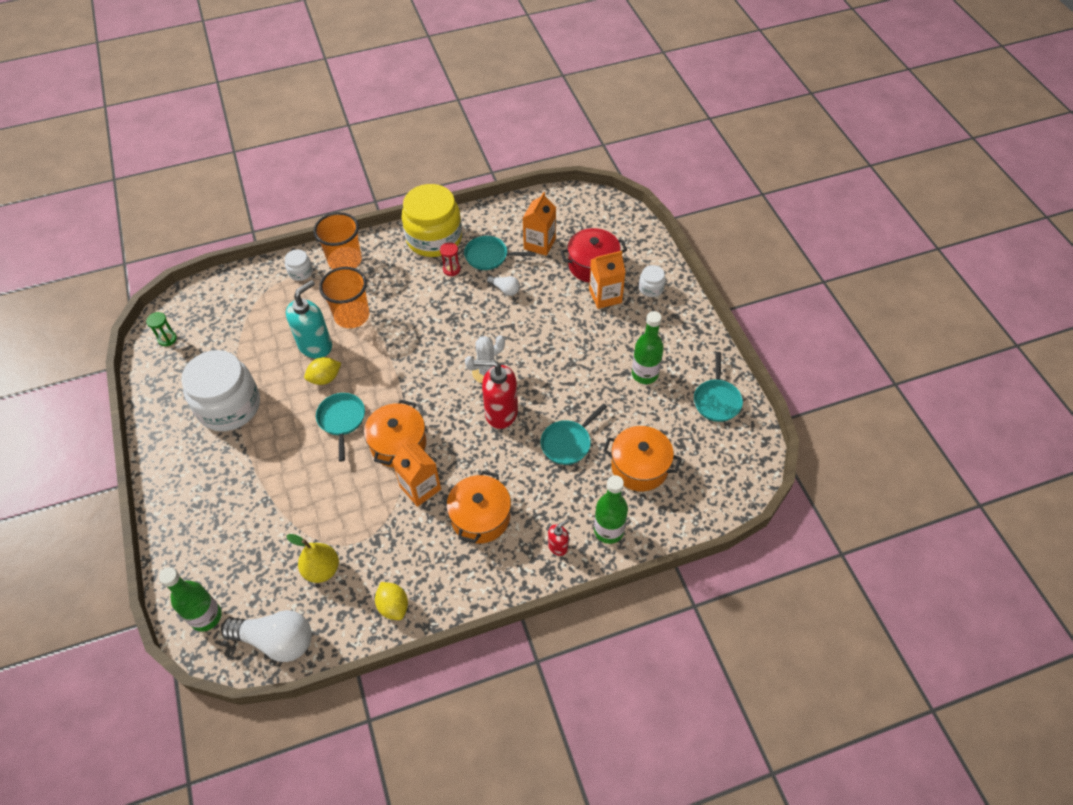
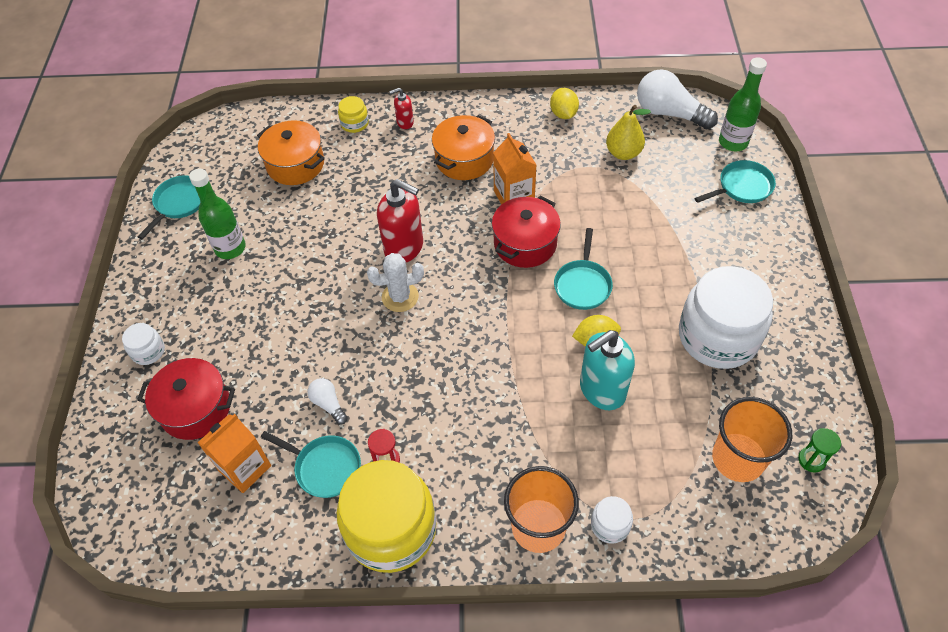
camera: 160 degrees left, 0 degrees up
(352, 316) = (546, 423): orange cup -> orange cup (737, 459)
(398, 444) = (525, 243): orange pot -> red pot
(568, 443) = (350, 201): turquoise pan -> turquoise pan (742, 187)
(605, 296) = (210, 356): orange carton -> none
(609, 531) = (354, 123): green bottle -> yellow jar

